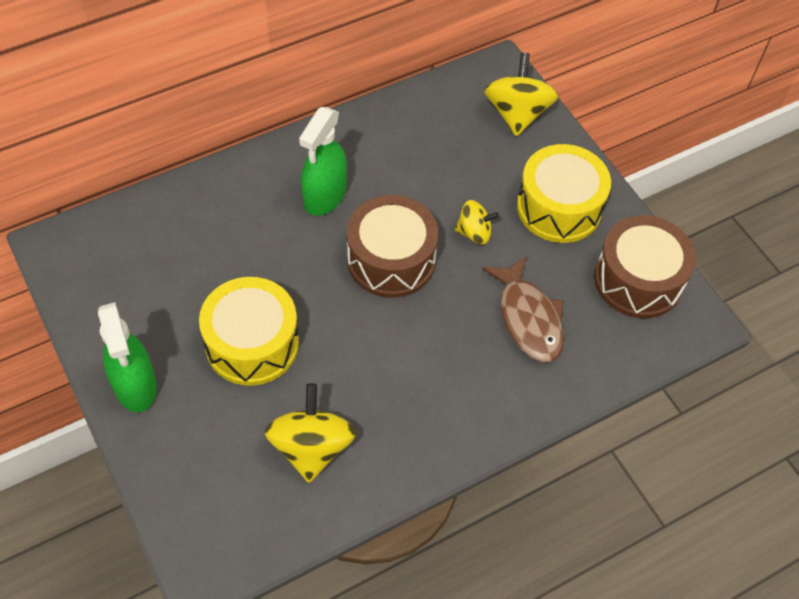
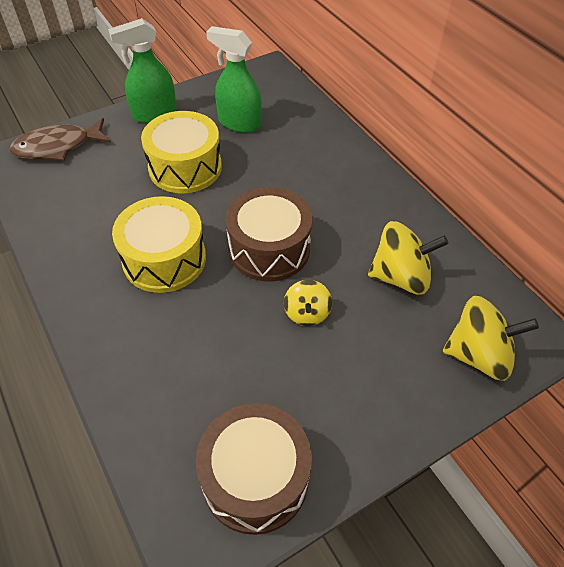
camera: 90 degrees right, 5 degrees down
(311, 447) = (89, 205): yellow spinning top -> yellow spinning top (400, 277)
(324, 196) = (334, 201): green spray bottle -> green spray bottle (239, 123)
(528, 318) = (204, 359): brown fish -> brown fish (57, 147)
(559, 207) = (350, 394): yellow drum -> yellow drum (164, 259)

